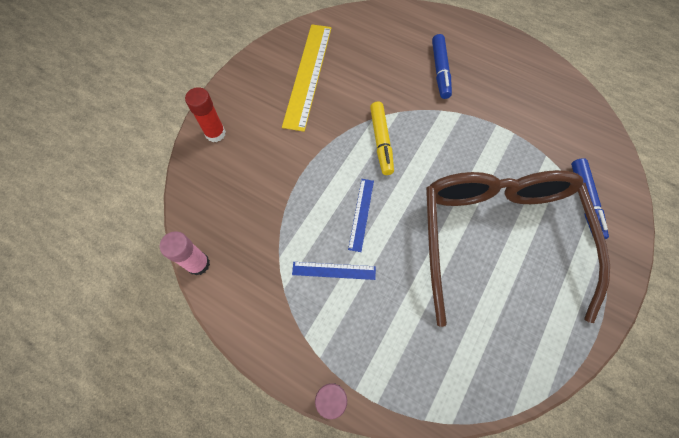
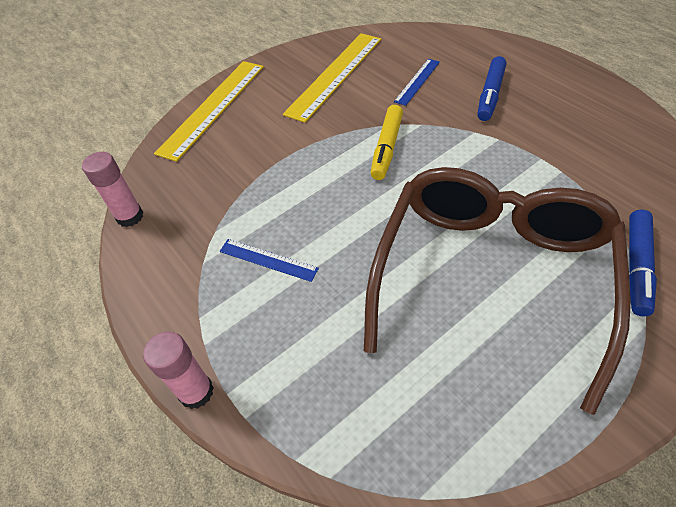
camera: 25 degrees right, 15 degrees down
(215, 133) = (213, 108): red glue stick -> yellow ruler
(361, 214) = (328, 212): blue ruler -> blue ruler (417, 81)

